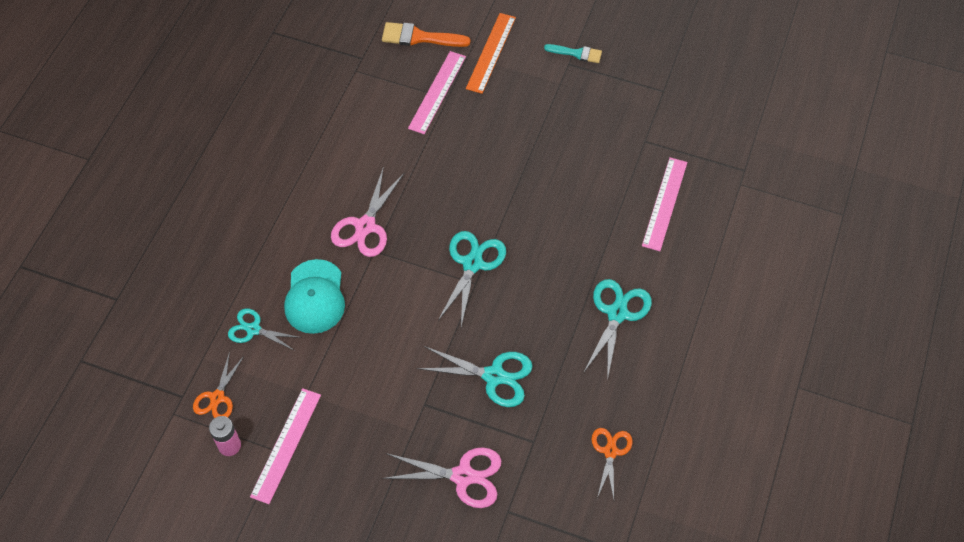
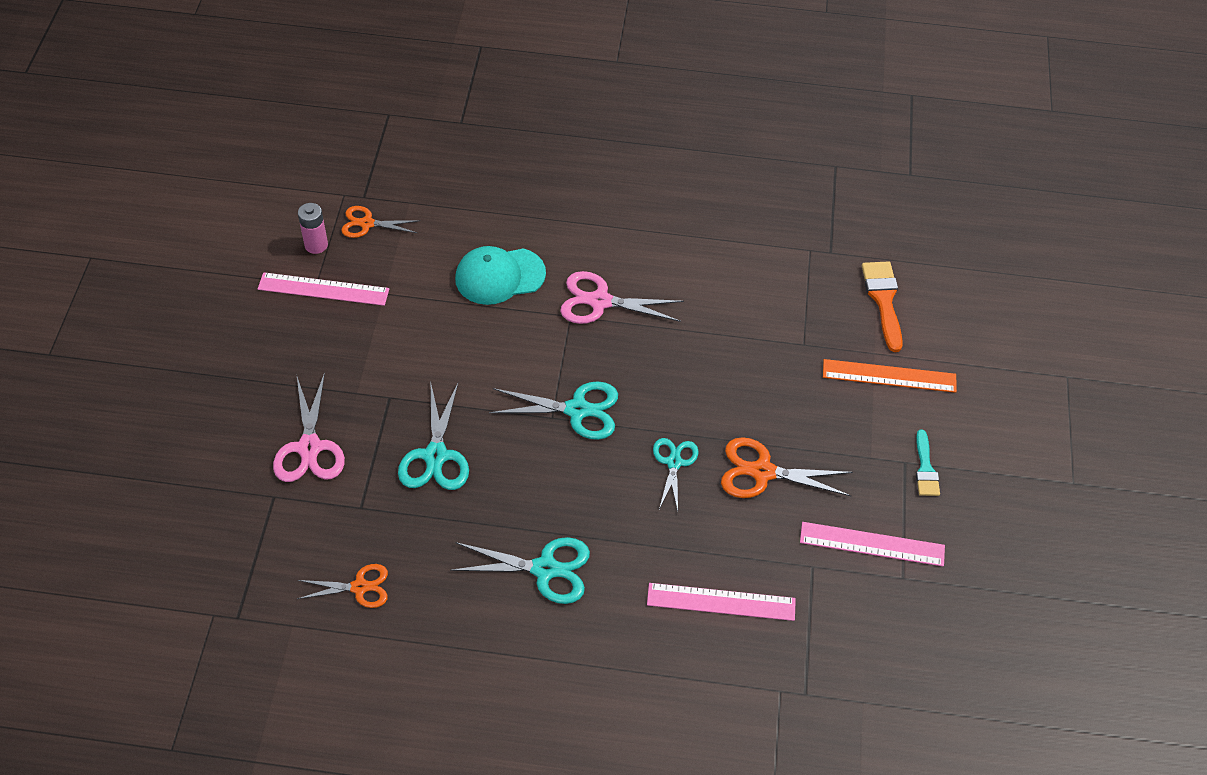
camera: 75 degrees right, 5 degrees down
(253, 329) = (449, 234): turquoise scissors -> turquoise scissors (674, 462)
(437, 92) = (808, 332): pink ruler -> pink ruler (872, 544)
(559, 152) = (762, 472): none -> orange scissors

